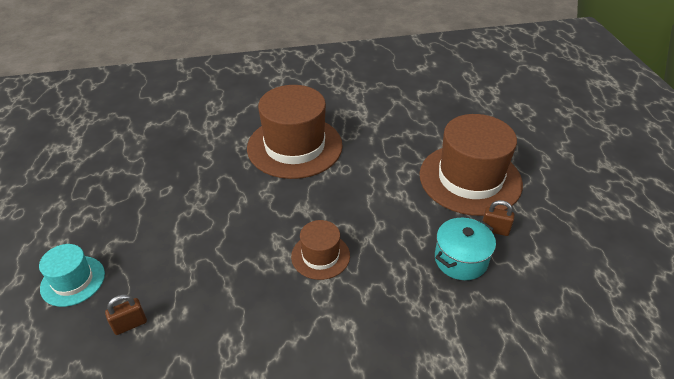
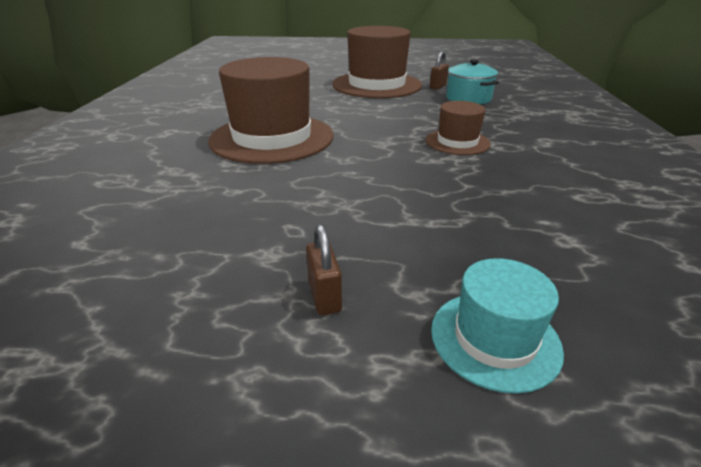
camera: 75 degrees left, 10 degrees down
(130, 324) = (581, 267): brown padlock -> brown padlock (324, 296)

